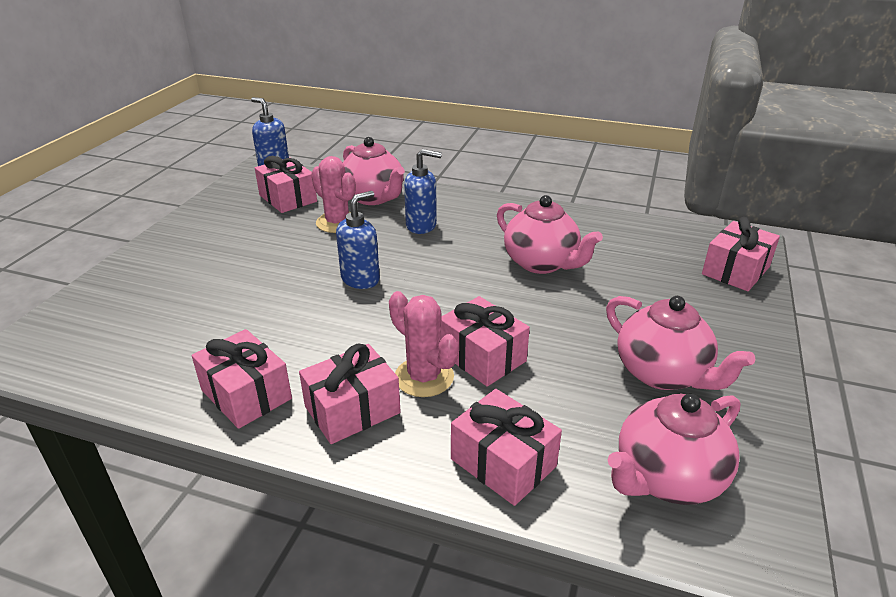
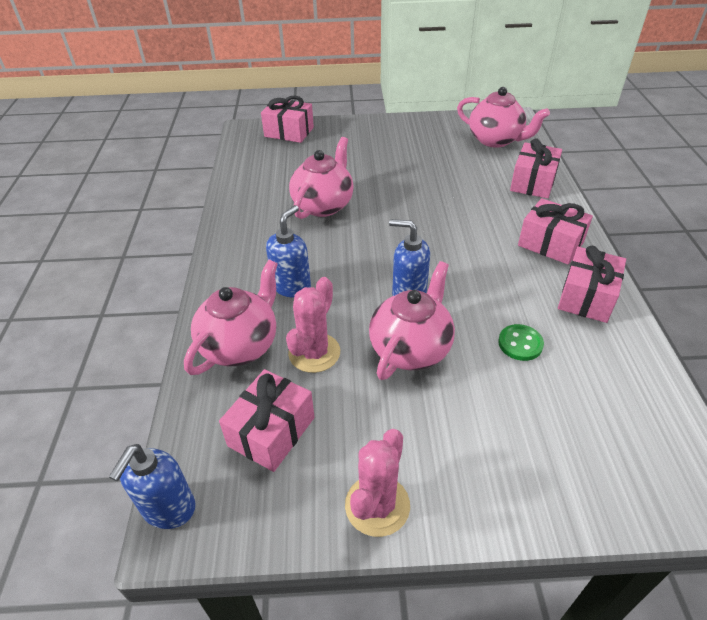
camera: 110 degrees left, 10 degrees up
(241, 320) = (520, 344): none -> green button
(421, 226) = (292, 286): blue soap dispenser -> blue soap dispenser turned 45 degrees clockwise
(424, 377) = (496, 224): pink cactus -> pink cactus (377, 505)
(482, 356) = (456, 207): pink gift -> none
(662, 373) = (419, 147): pink teapot -> pink teapot (411, 349)

